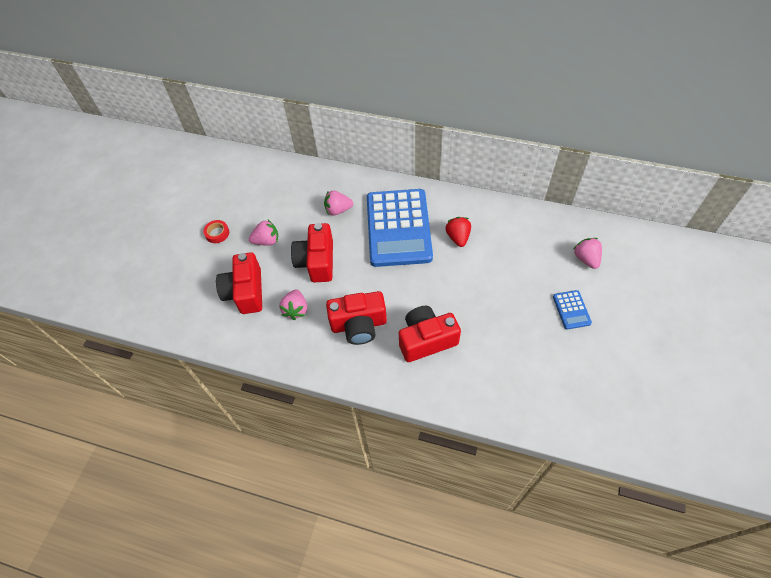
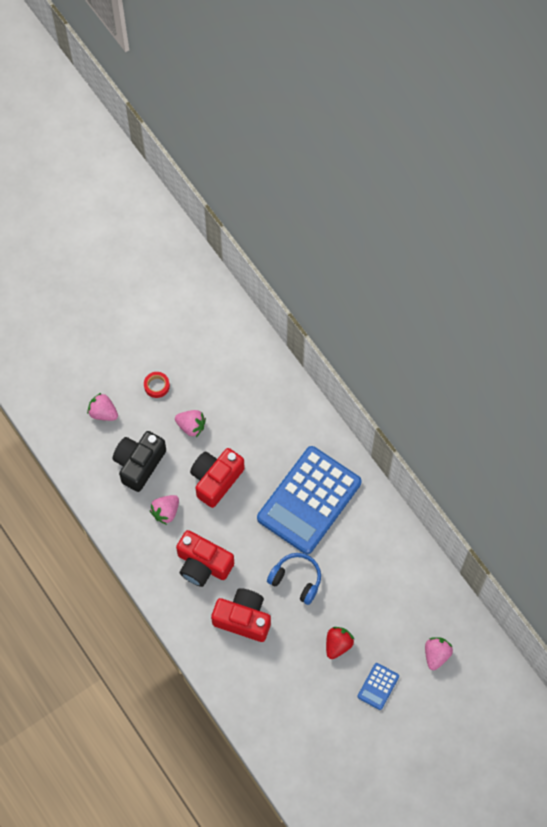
camera: 35 degrees right, 10 degrees up
(245, 292) = (139, 464): red camera -> black camera
(338, 210) = (274, 441): pink strawberry -> pink strawberry (103, 412)
(440, 283) = (296, 580): none -> blue headphones
(458, 237) = (350, 549): red strawberry -> red strawberry (338, 644)

